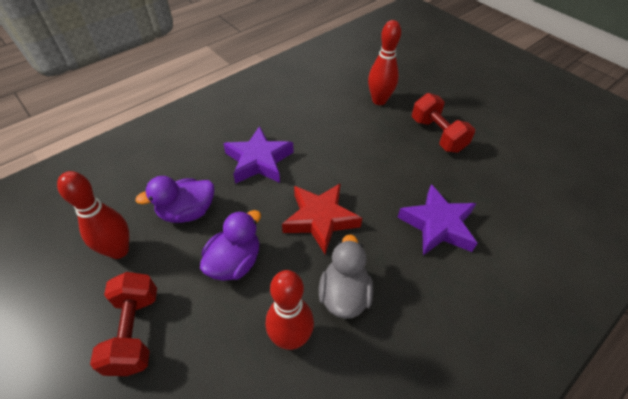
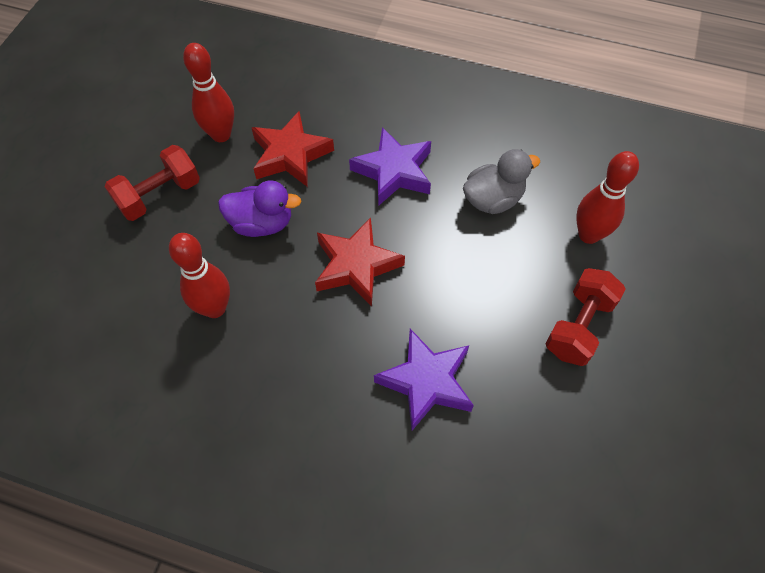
camera: 60 degrees right, 10 degrees up
(187, 212) = (290, 155): purple duck -> red star
(344, 294) = (282, 329): grey duck -> grey duck (493, 199)

